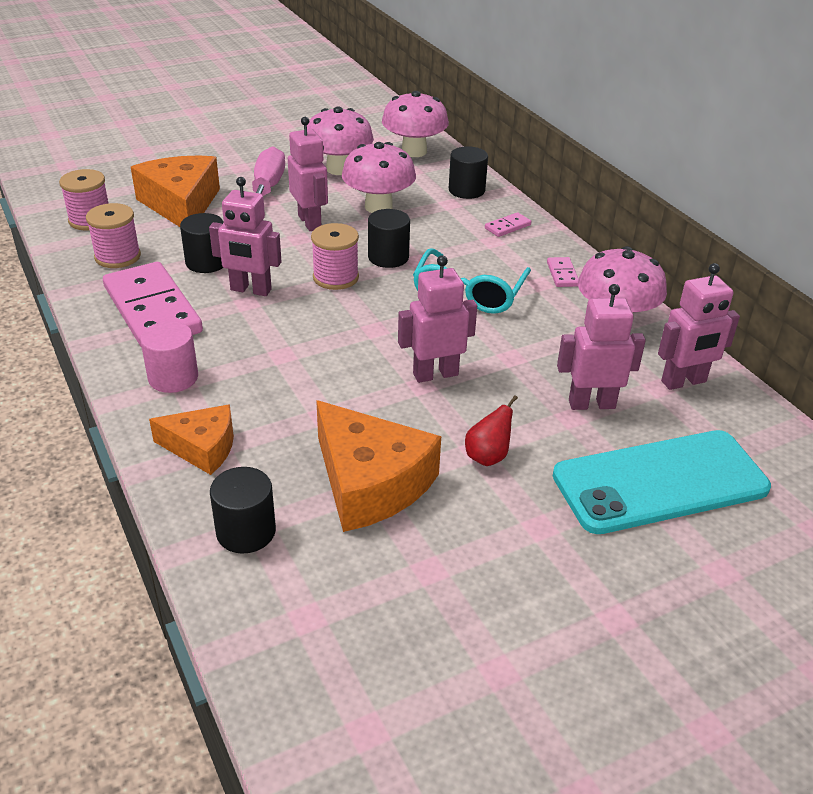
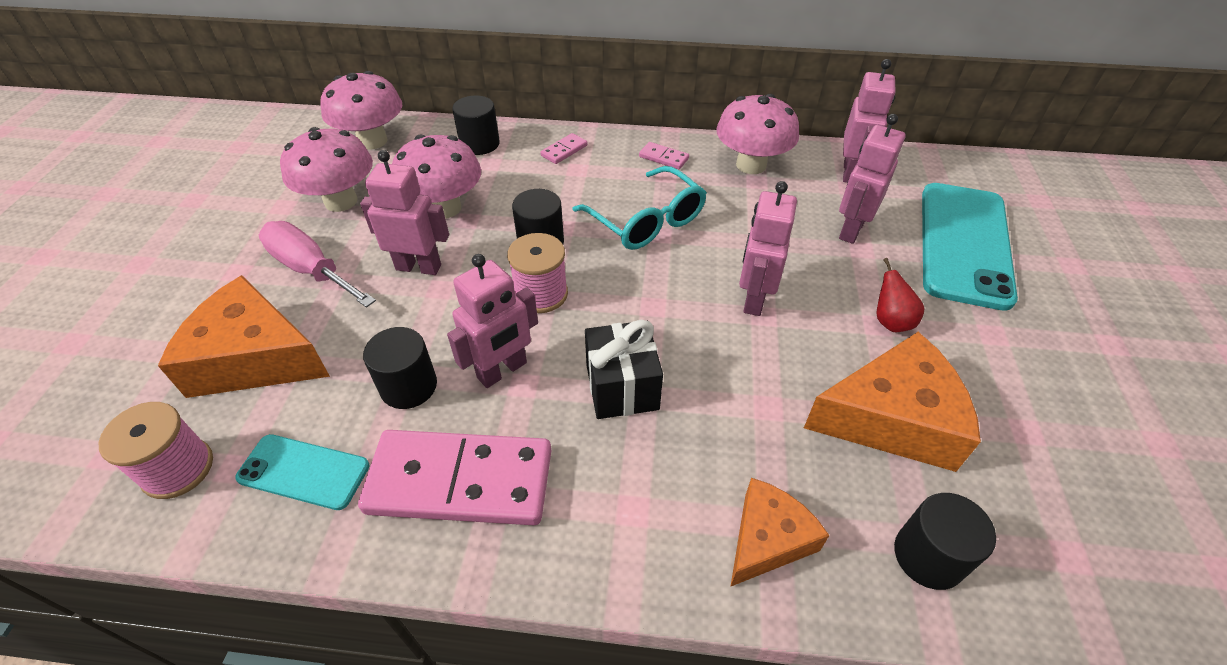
camera: 55 degrees left, 10 degrees up
(117, 256) = (304, 472): pink spool -> turquoise phone
(173, 378) = (618, 515): pink cylinder -> none
(281, 342) = (622, 387): none -> black gift
(507, 227) = (564, 150): pink domino -> pink domino turned 45 degrees clockwise

